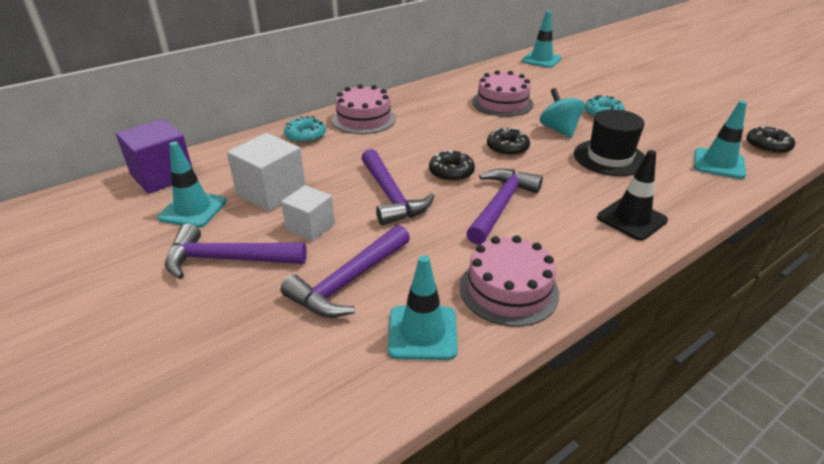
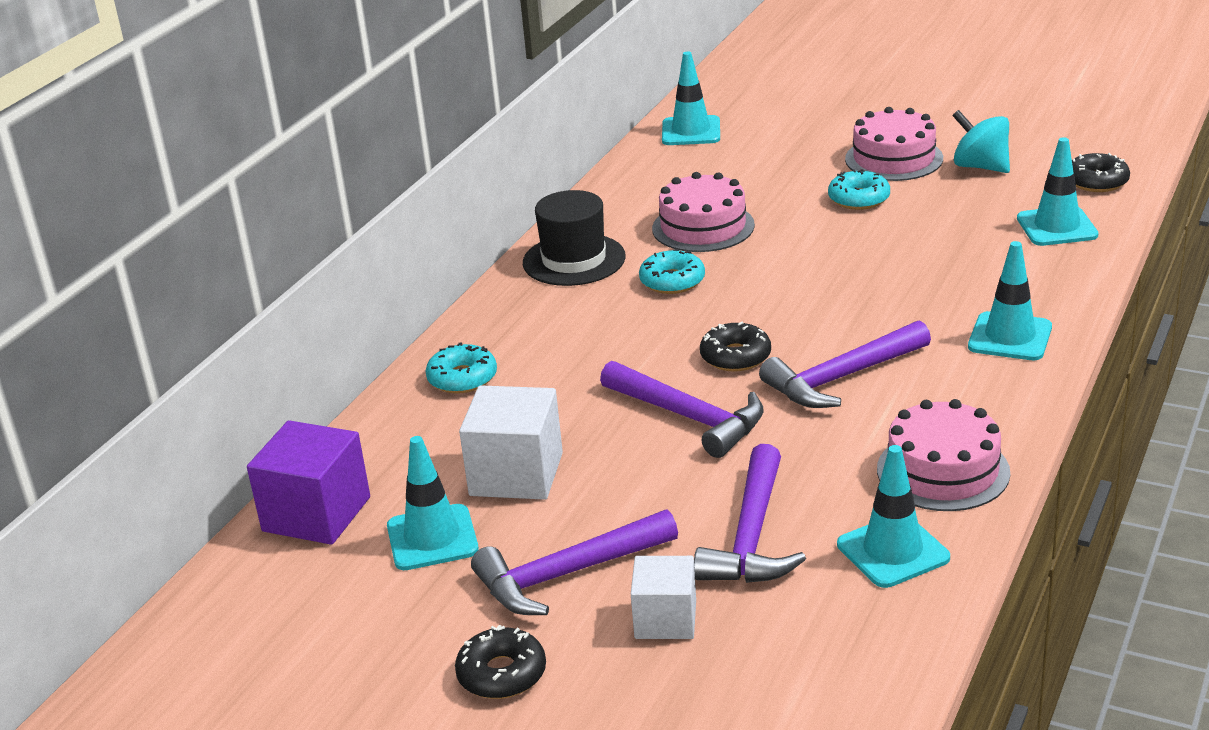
camera: 25 degrees left, 5 degrees down
(310, 227) = (627, 495): white cube -> white cube (665, 619)
(364, 119) = (521, 321): pink cake -> pink cake (894, 159)
(458, 123) = (672, 281): none -> turquoise donut
(500, 206) = (842, 378): purple hammer -> purple hammer turned 120 degrees counterclockwise
(507, 148) = (776, 295): black donut -> black donut (502, 674)
(559, 130) = (821, 244): turquoise spinning top -> turquoise spinning top (980, 167)
(609, 158) = (920, 264): black hat -> black hat (574, 260)
(631, 219) = (1010, 337): black traffic cone -> turquoise traffic cone

